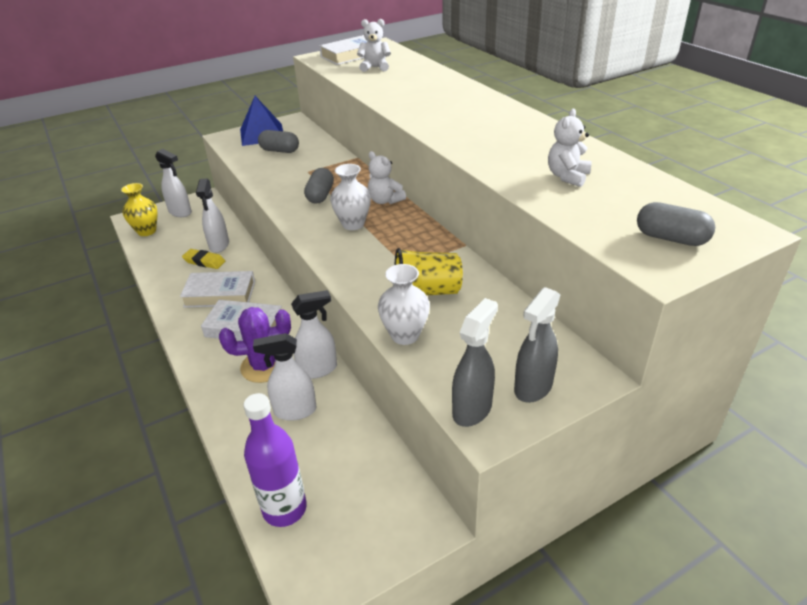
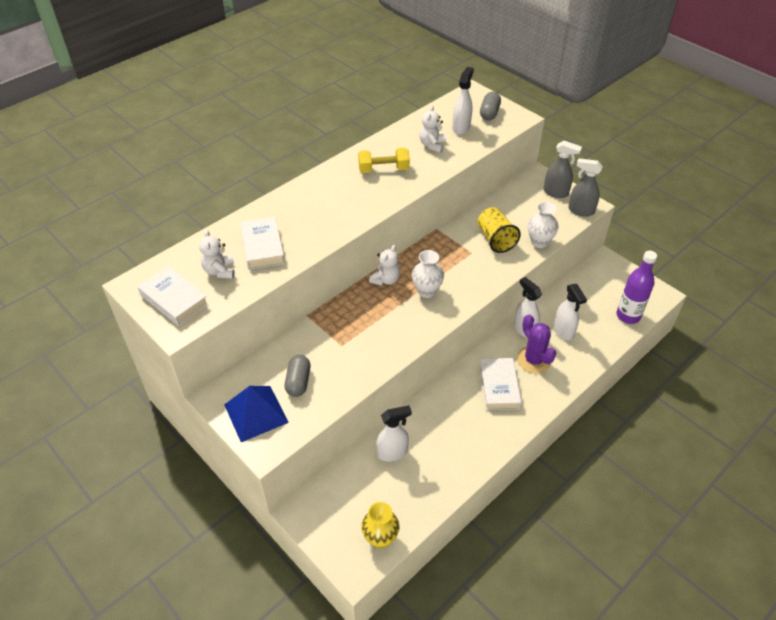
camera: 105 degrees left, 10 degrees up
(180, 212) = (335, 522): white spray bottle -> white spray bottle (461, 128)
(204, 261) = (422, 454): yellow eraser -> none
(220, 294) = (465, 420): white book -> white book (263, 247)
(320, 195) = (386, 323): grey capsule -> none
(512, 140) = (383, 169): none -> yellow dumbbell
(567, 177) = (432, 145): white teddy bear -> white teddy bear turned 90 degrees clockwise

